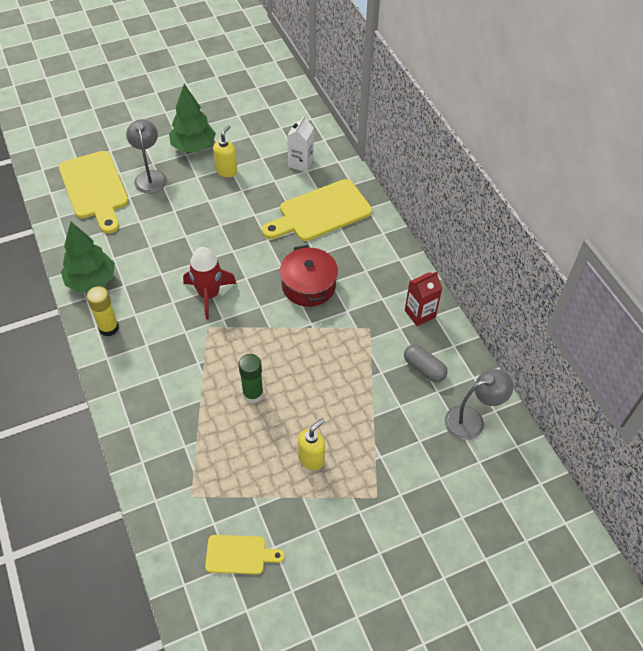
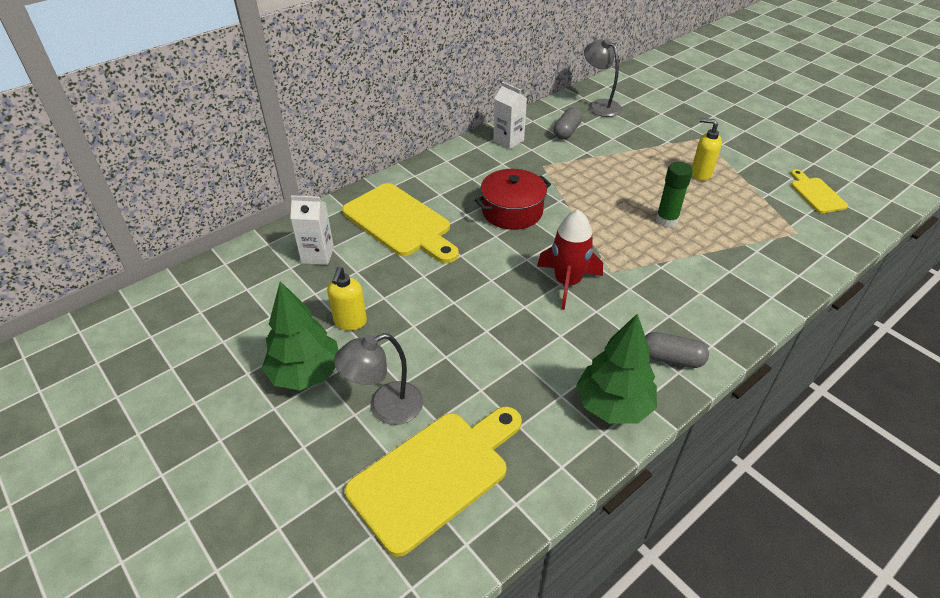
camera: 105 degrees left, 10 degrees down
(109, 328) = (671, 358): yellow glue stick -> grey capsule
(226, 171) = (350, 322): yellow soap dispenser -> yellow soap dispenser turned 90 degrees counterclockwise
(420, 314) = (508, 141): red carton -> white carton

